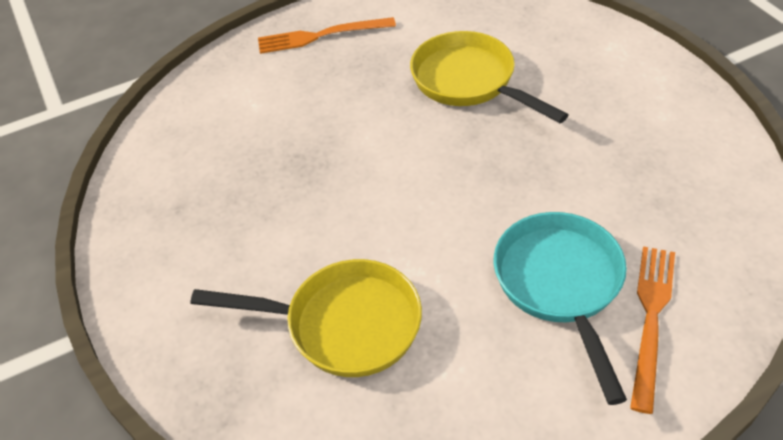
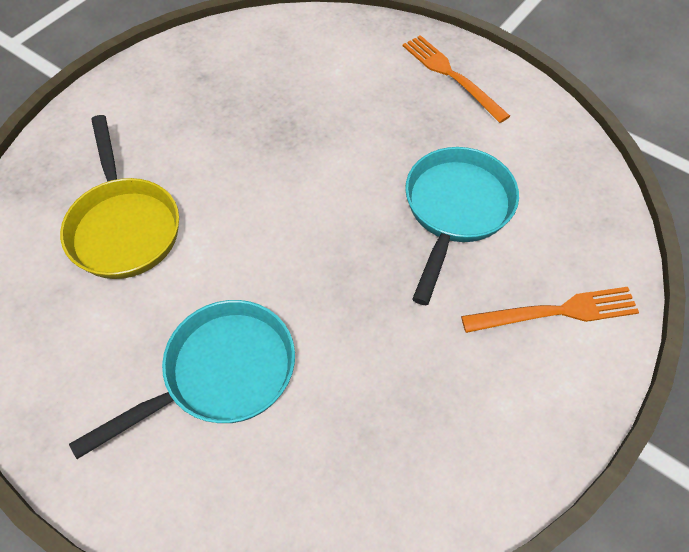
camera: 60 degrees right, 10 degrees up
(469, 82) = (455, 210): yellow pan -> turquoise pan
(651, 319) = (207, 466): orange fork -> orange fork (555, 312)

